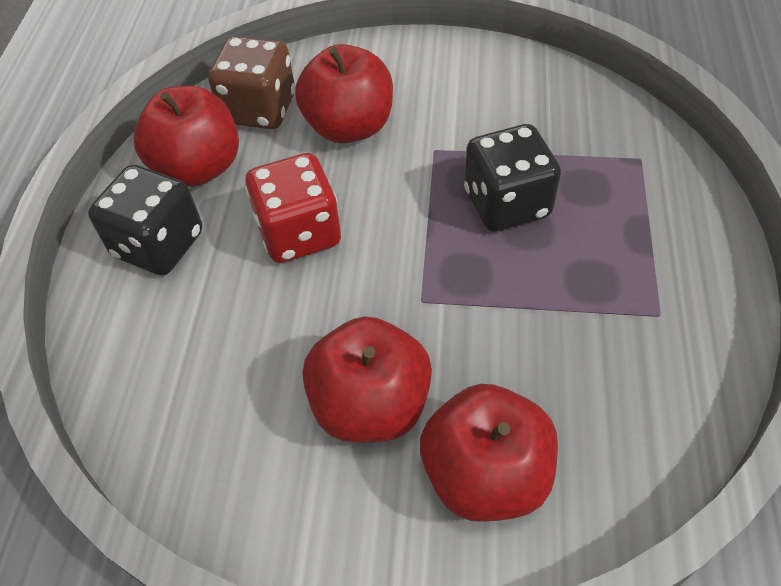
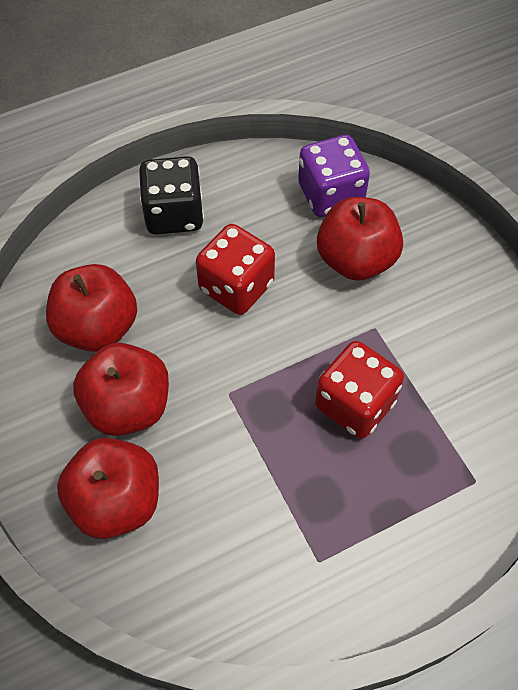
camera: 55 degrees right, 5 degrees up
(198, 167) = (251, 194): red apple -> red apple (97, 328)
(259, 109) = (330, 195): brown dice -> purple dice
(506, 204) = (355, 404): black dice -> red dice

